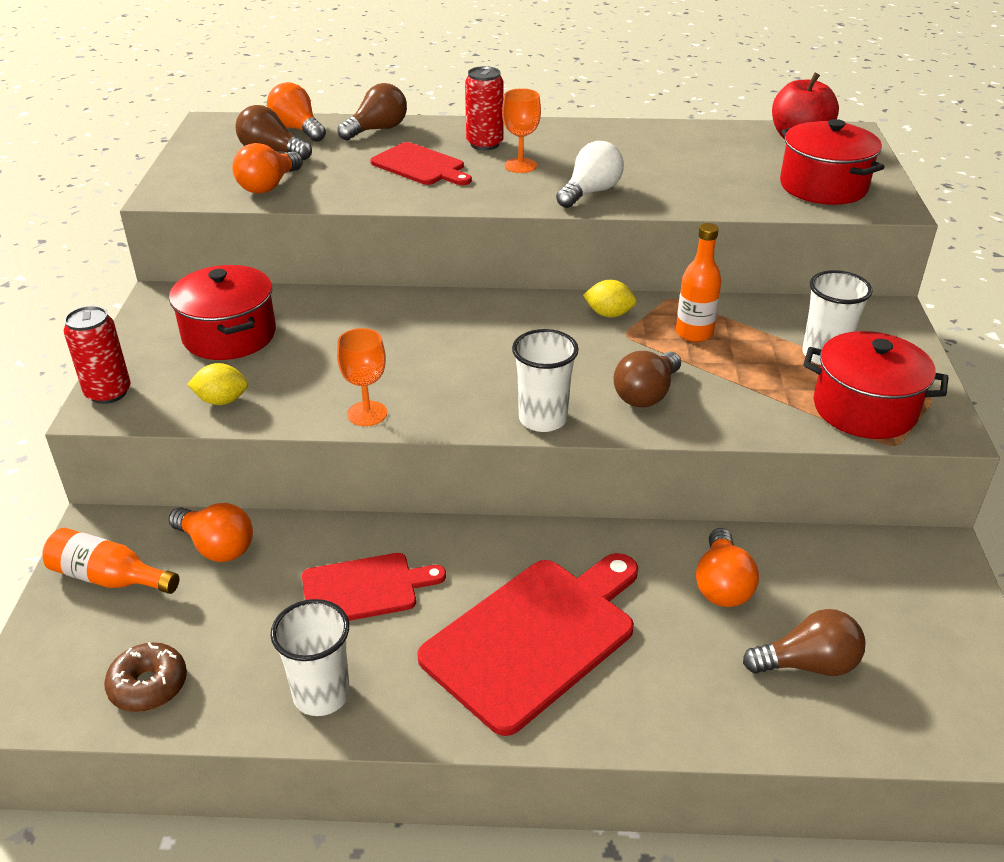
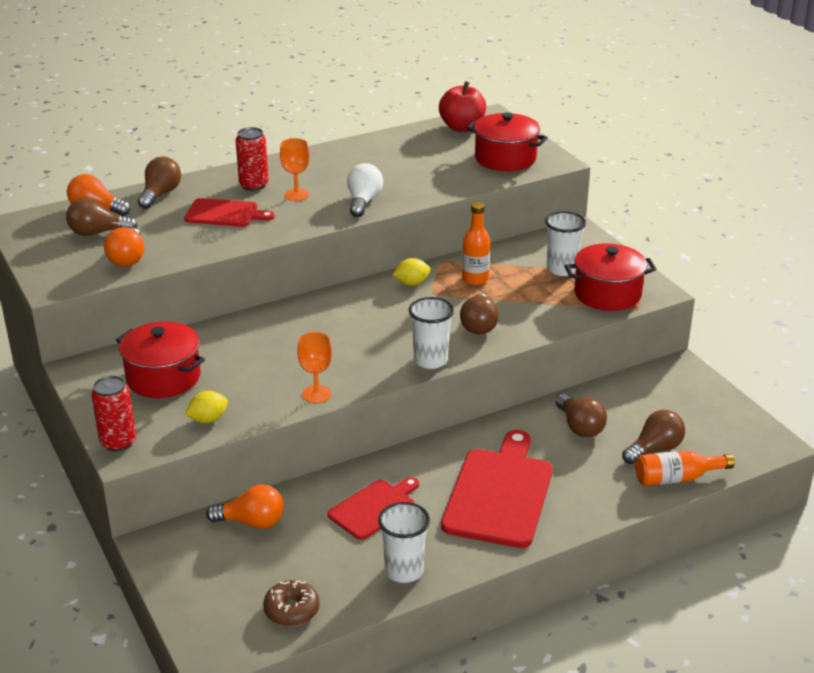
camera: 30 degrees left, 5 degrees down
(109, 578) = (196, 567): orange bottle -> orange bottle (677, 478)
(722, 585) = (579, 427): orange light bulb -> brown light bulb

